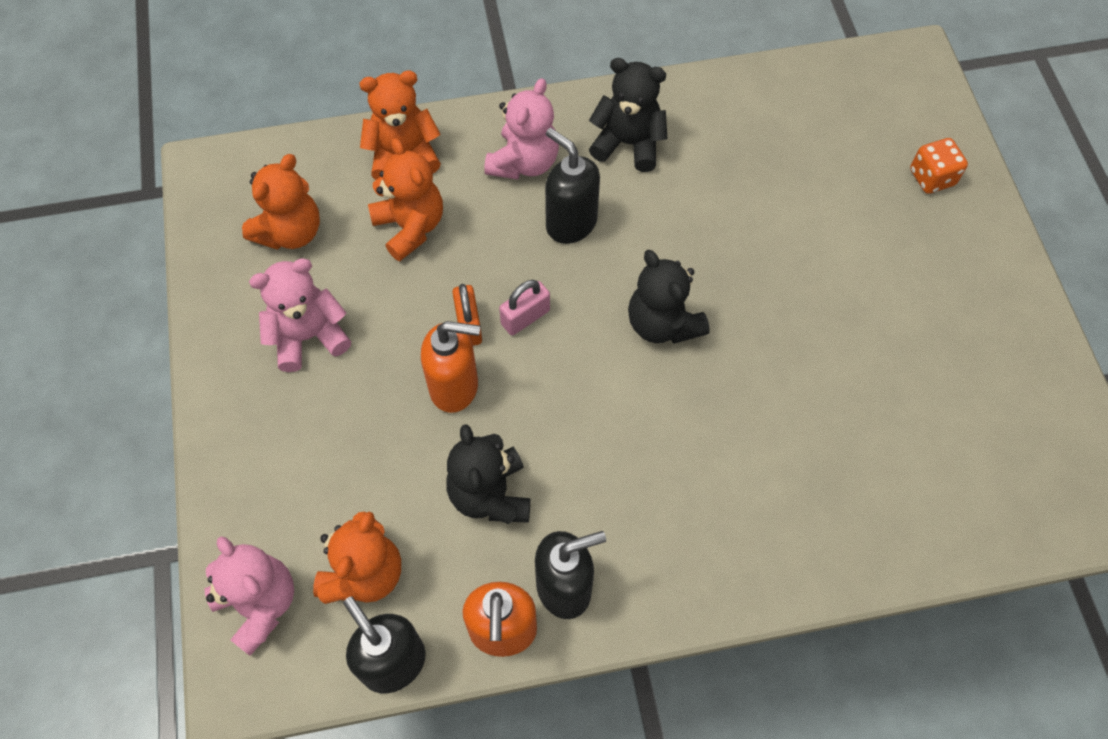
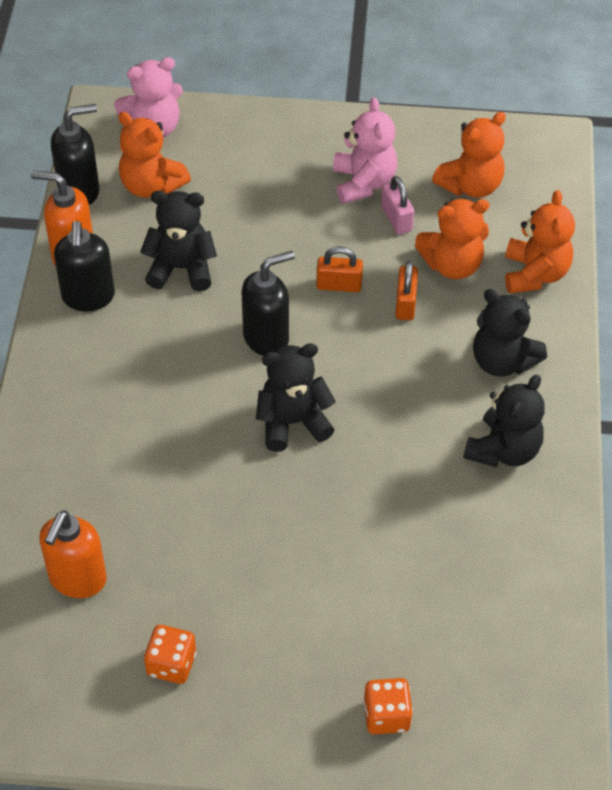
camera: 105 degrees right, 10 degrees down
(290, 232) = (470, 185): orange teddy bear -> orange teddy bear turned 90 degrees counterclockwise
(455, 387) = (283, 265): orange soap dispenser -> orange soap dispenser (77, 579)
(476, 258) = (405, 303): none -> orange padlock
(524, 162) = (502, 361): pink teddy bear -> black teddy bear
(525, 317) = (333, 325): pink padlock -> pink padlock (396, 219)
(570, 223) = (422, 380): black soap dispenser -> black soap dispenser (266, 337)
(970, 354) = (171, 664): none -> orange dice

